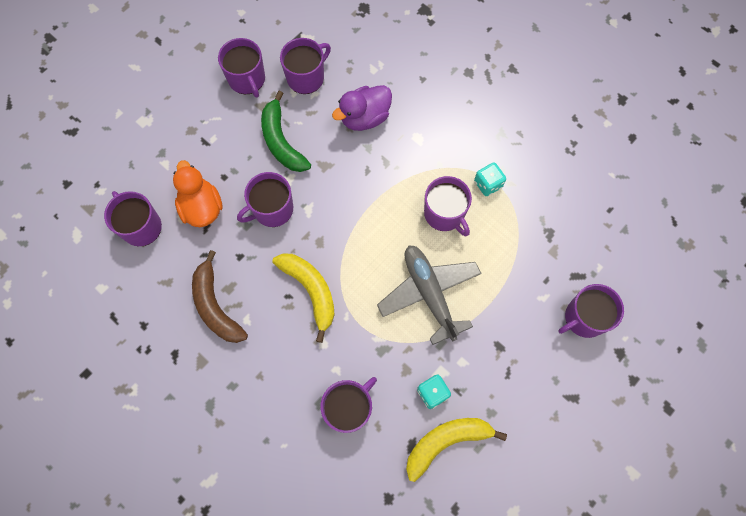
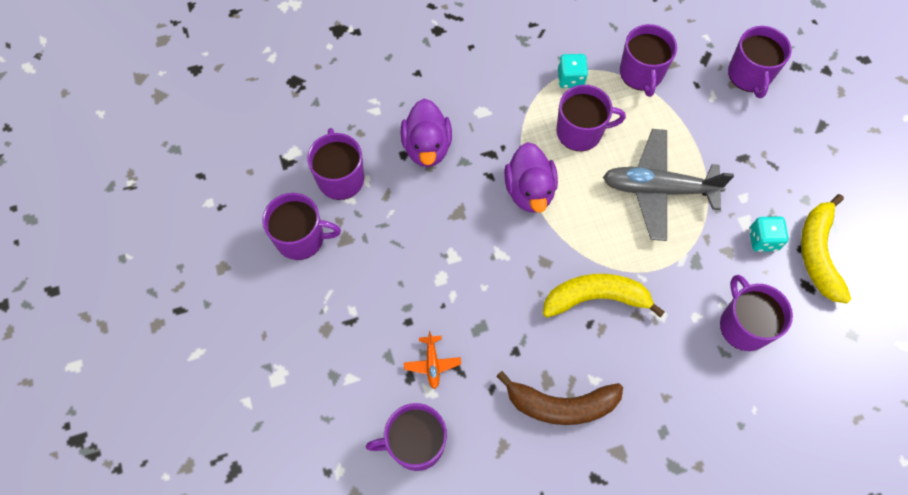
camera: 60 degrees left, 5 degrees down
(202, 207) = (432, 363): orange duck -> orange plane
(272, 209) = (479, 290): purple mug -> purple mug (641, 74)
(281, 141) = (402, 240): green banana -> none
(371, 203) = (529, 191): none -> purple duck

